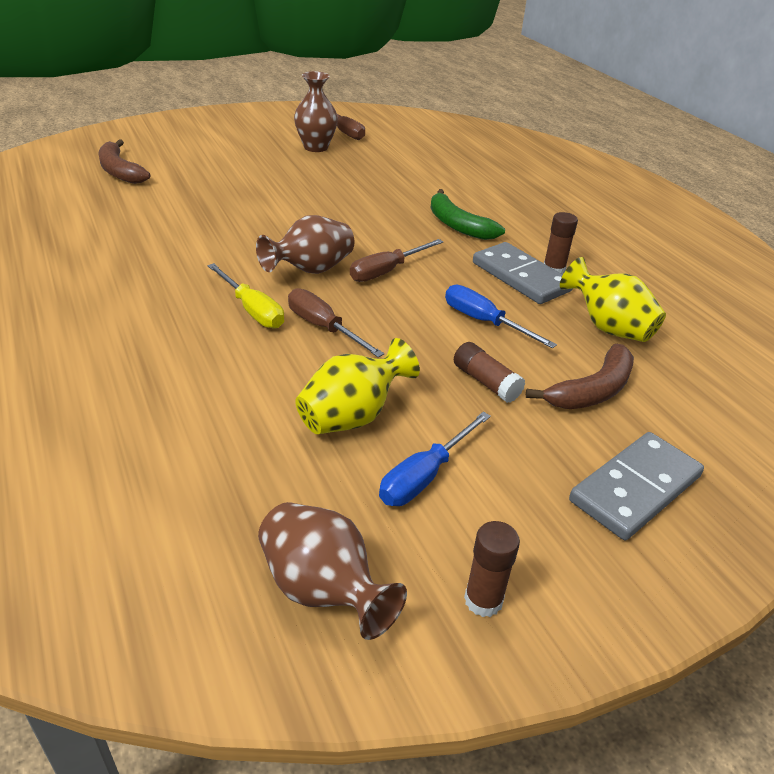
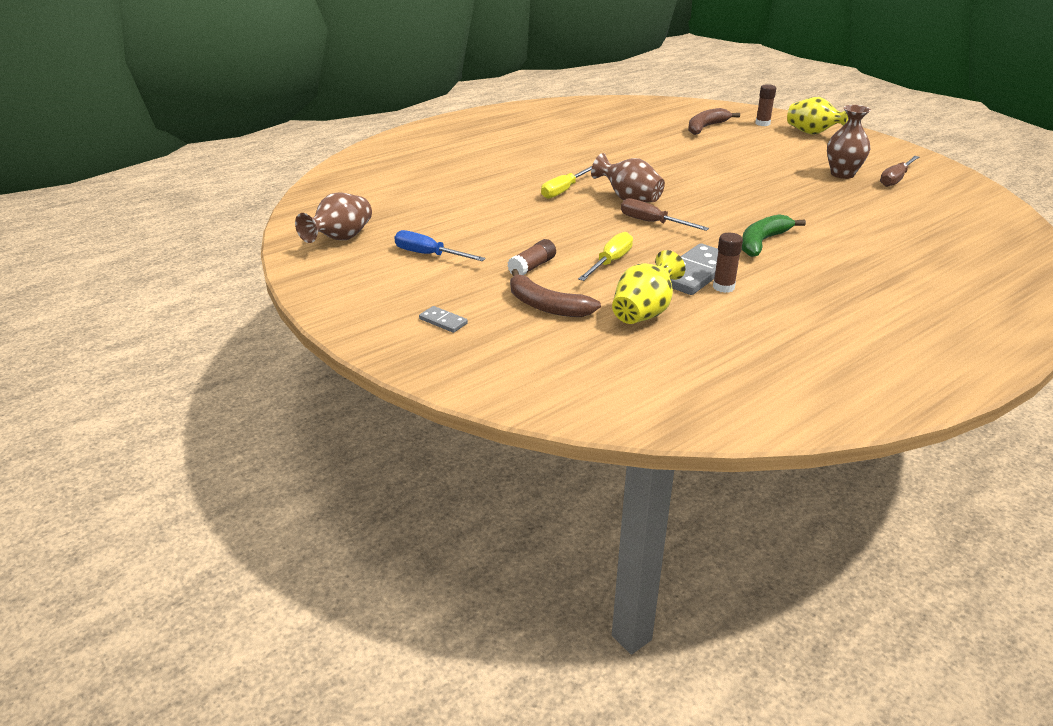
camera: 80 degrees right, 5 degrees down
(323, 327) = (560, 212): brown screwdriver -> none
(352, 416) = (472, 230): yellow vase -> yellow vase (813, 133)
(483, 600) = (341, 276): brown glue stick -> brown glue stick (762, 123)
(484, 322) = (610, 262): blue screwdriver -> yellow screwdriver
(635, 489) = (443, 321): grey domino -> grey domino, size x0.47

